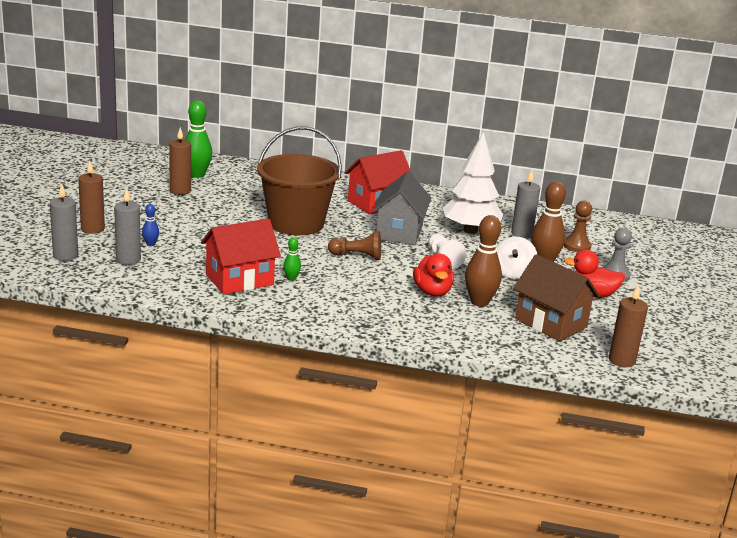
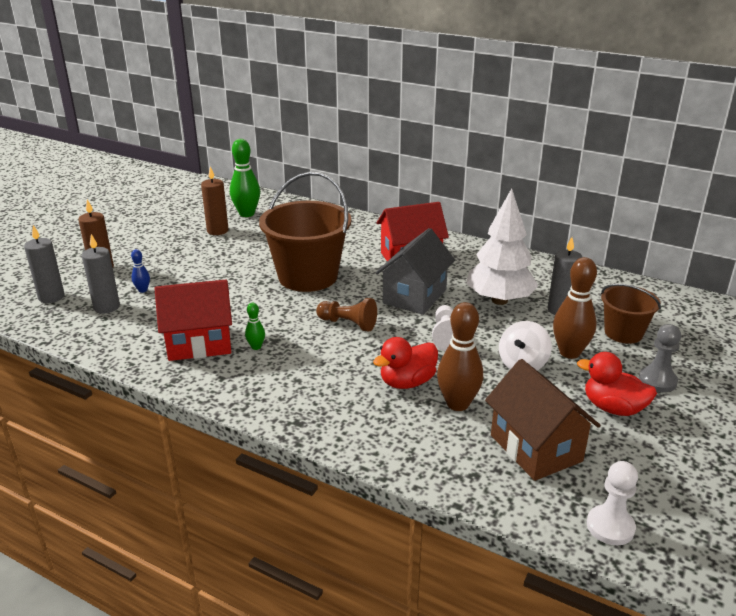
camera: 20 degrees right, 5 degrees up
(432, 292) = (407, 382): red duck -> red duck turned 45 degrees clockwise
(577, 246) = (623, 333): brown pawn -> brown bucket
(621, 360) = (610, 527): brown candle -> white pawn

